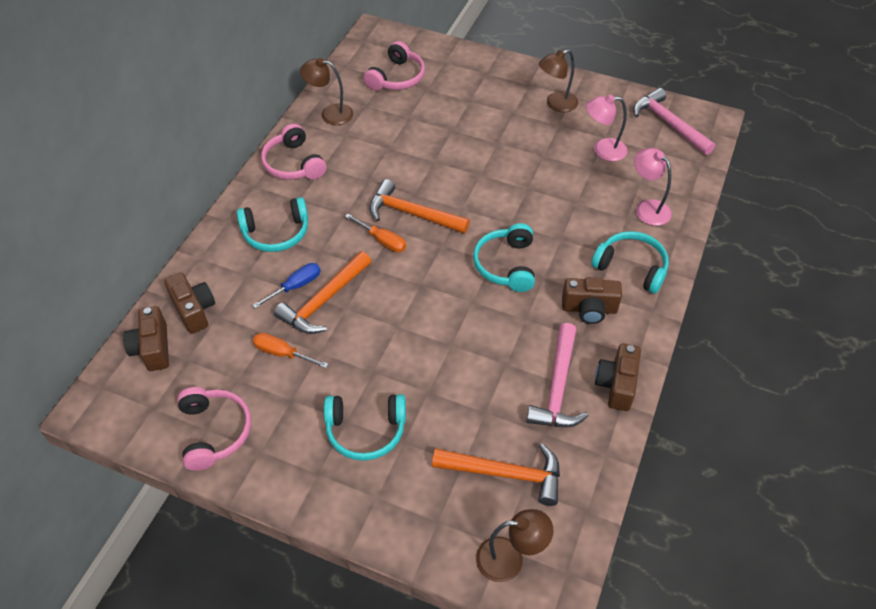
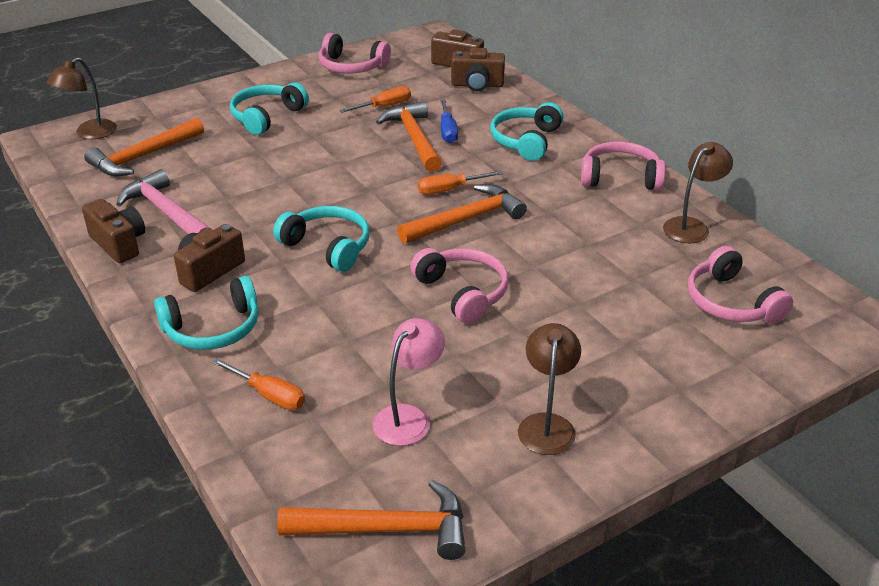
camera: 125 degrees right, 15 degrees down
(489, 178) = (463, 292): none -> pink headphones
(647, 208) = (270, 395): pink lamp -> orange screwdriver
(668, 124) = (386, 529): pink hammer -> orange hammer

